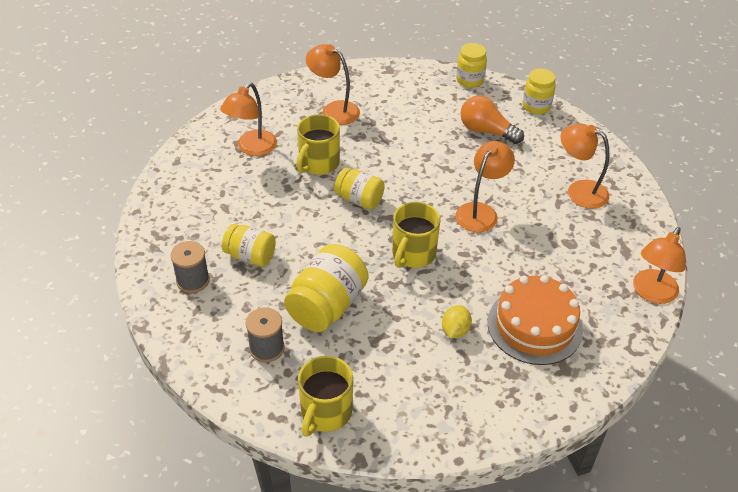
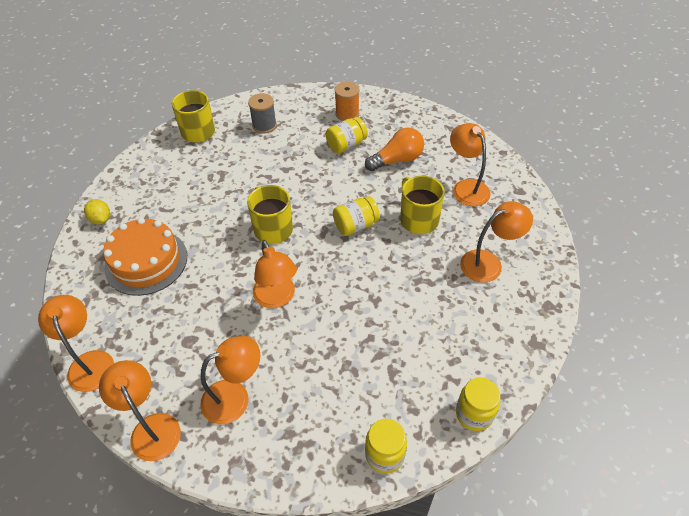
camera: 125 degrees right, 5 degrees up
(193, 280) = (347, 114): grey spool -> orange spool
(327, 306) = (270, 163): yellow jar -> none
(455, 330) = (188, 215): yellow lemon -> yellow lemon (101, 219)
(486, 131) = (376, 373): orange light bulb -> orange light bulb (397, 160)
(646, 221) = (151, 427): none -> orange lamp

